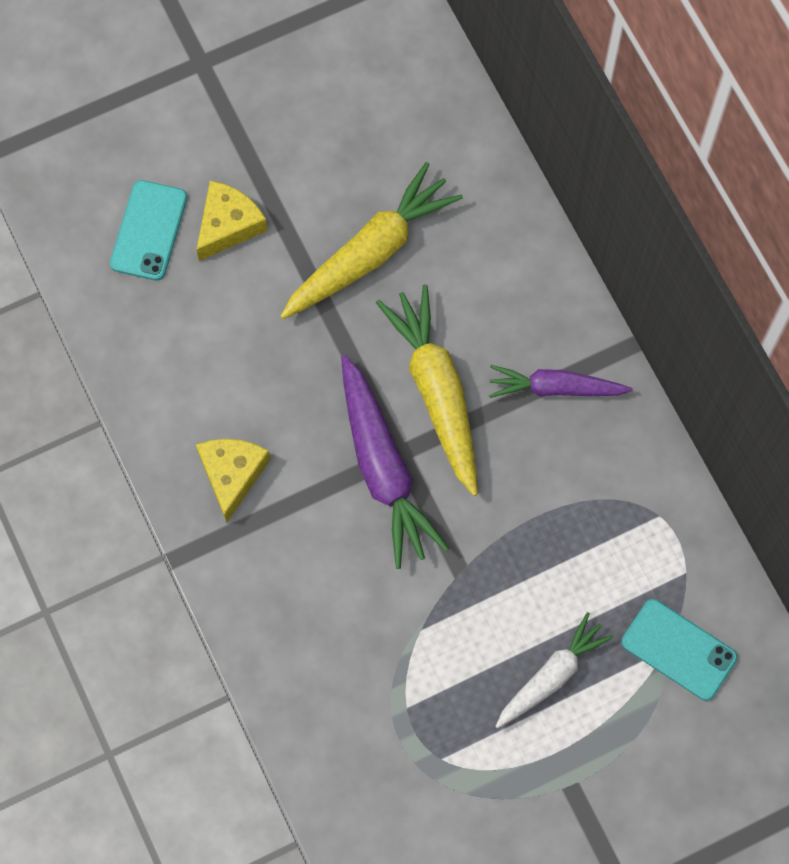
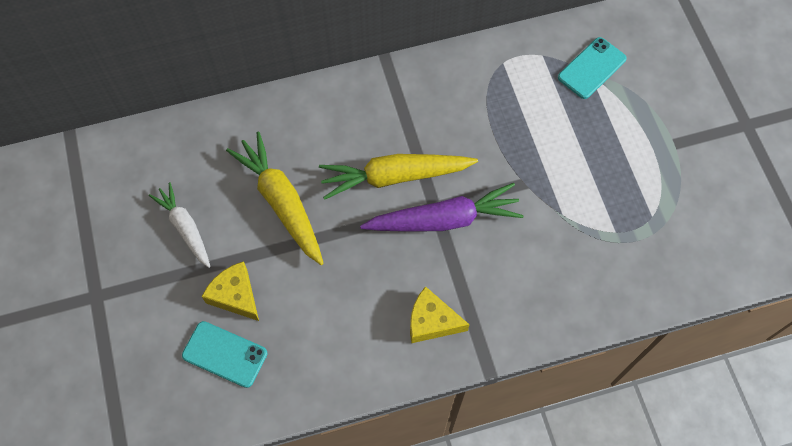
camera: 80 degrees left, 5 degrees down
(551, 676) = (602, 142): white carrot -> white carrot (185, 228)
(556, 388) = (406, 105): purple carrot -> none

